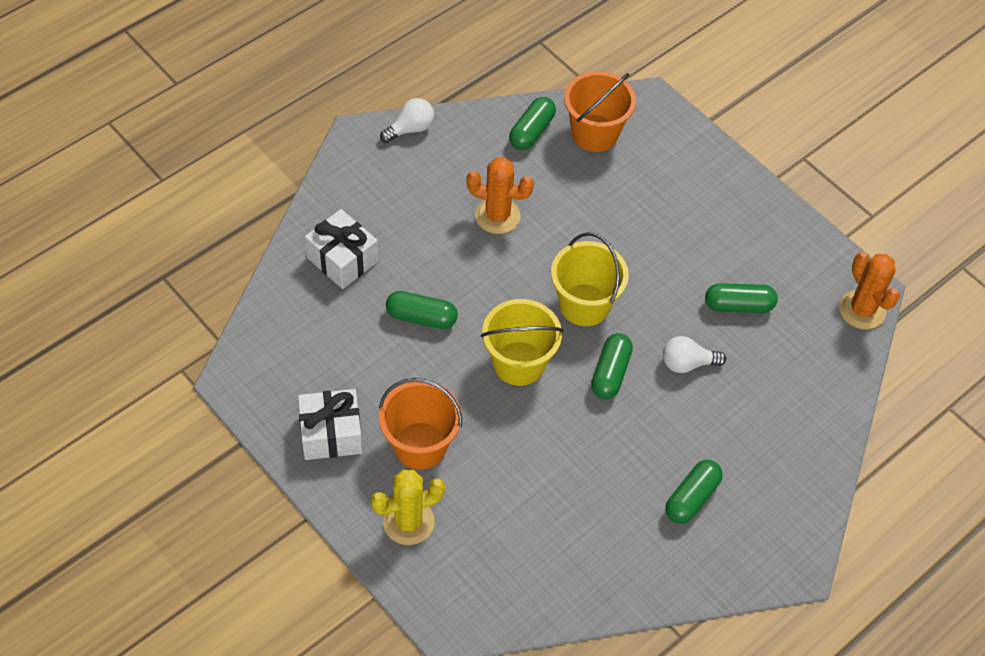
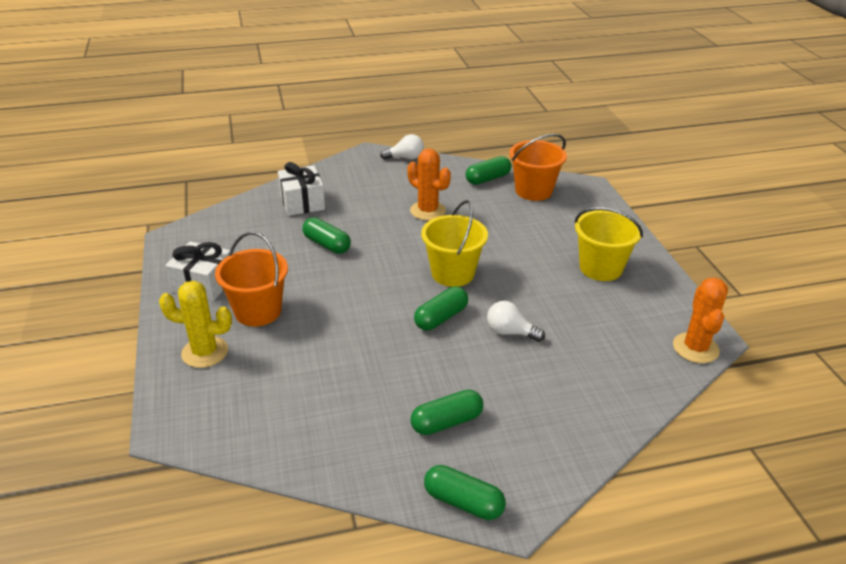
camera: 30 degrees right, 20 degrees down
(519, 363) = (374, 290): yellow bucket -> yellow bucket (600, 268)
(738, 305) = (581, 311): green capsule -> green capsule (463, 502)

